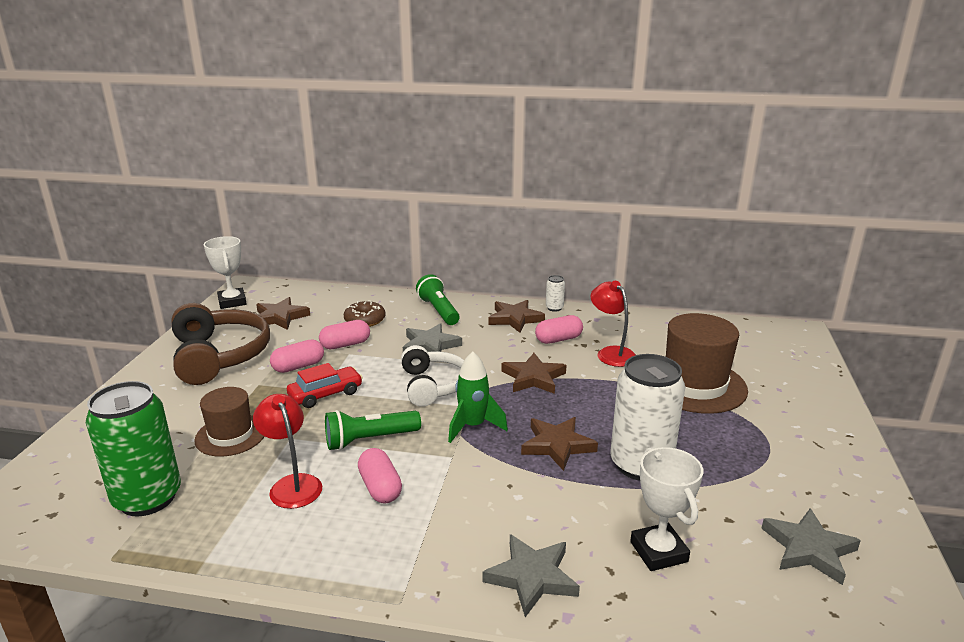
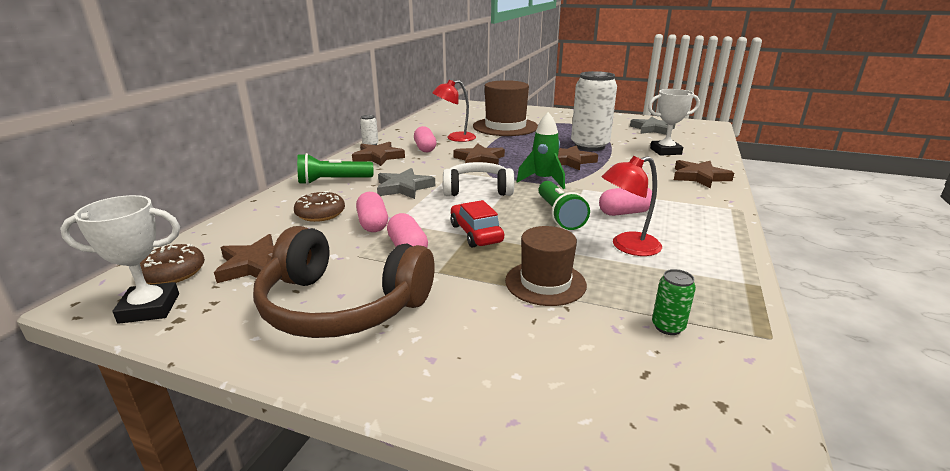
camera: 80 degrees left, 0 degrees up
(147, 498) = (668, 327): green can -> green can, size x0.42
(219, 356) = (342, 306): brown headphones -> brown headphones turned 150 degrees counterclockwise
(273, 296) = (172, 272): none -> brown donut
(532, 577) = (699, 177): grey star -> brown star

